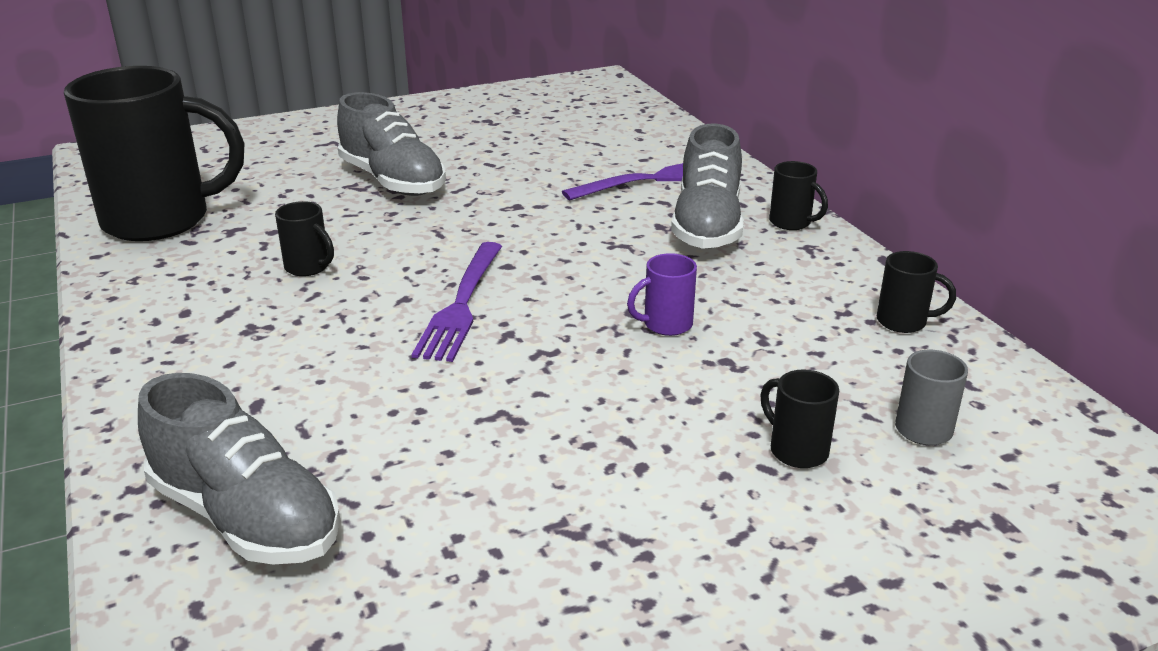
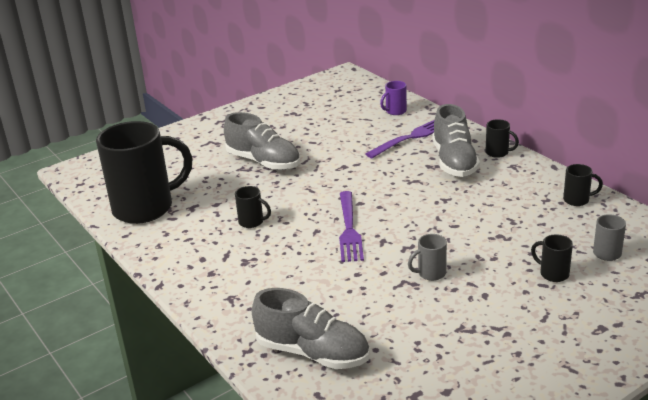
camera: 10 degrees left, 0 degrees up
(559, 407) = (430, 273): none -> grey mug
(666, 325) = (460, 222): purple mug -> purple mug (395, 111)

